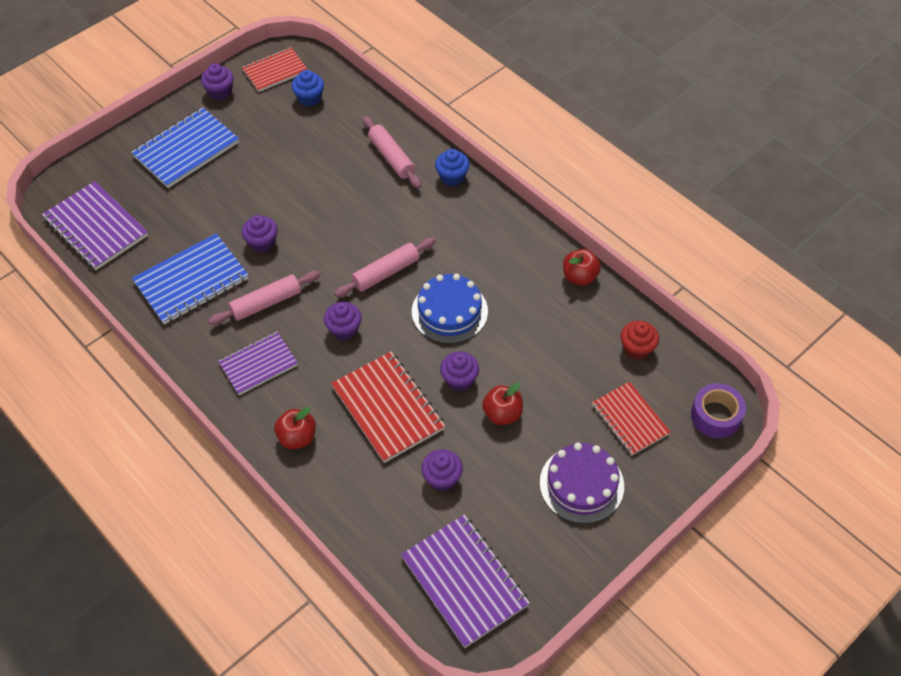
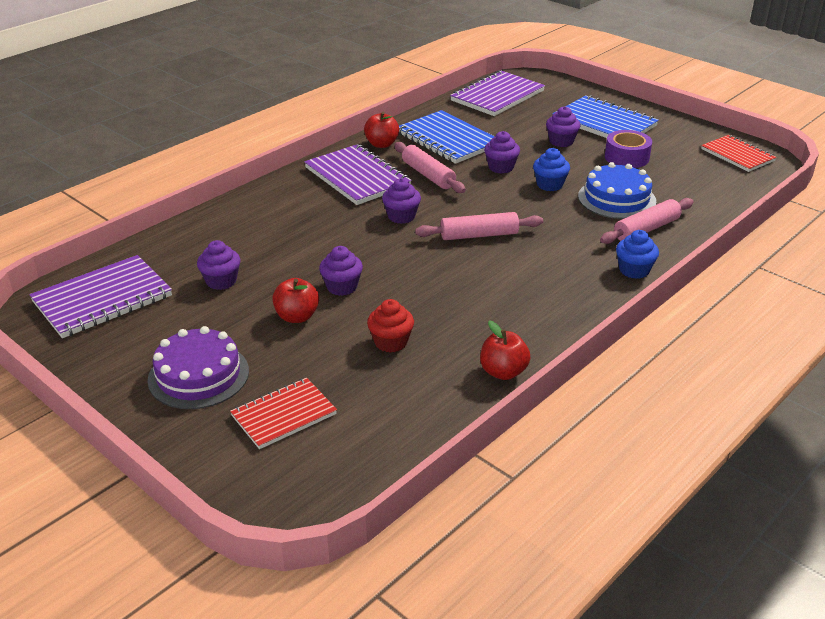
camera: 85 degrees right, 20 degrees down
(220, 92) = (689, 131): purple cupcake -> purple cupcake (561, 141)
(258, 364) = (357, 177): purple notebook -> purple notebook, size x1.53
(297, 437) = (276, 201): red apple -> red apple (381, 144)
(309, 98) = (709, 176): blue cupcake -> blue cupcake (549, 185)
(386, 273) = (479, 235): pink rolling pin -> pink rolling pin turned 60 degrees counterclockwise
(388, 408) = (307, 246): red notebook -> none
(449, 311) = (433, 277): blue cake -> blue cake (616, 199)
(637, 349) = (393, 422): red cupcake -> red cupcake (391, 342)
(716, 416) = (285, 498): purple tape -> purple tape (626, 157)

